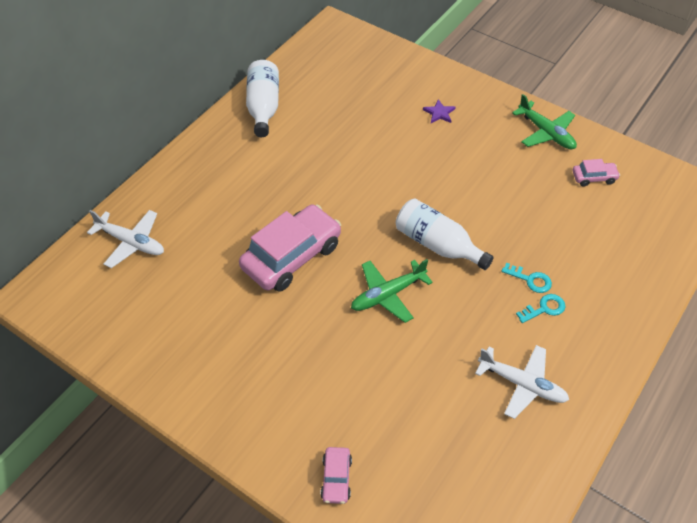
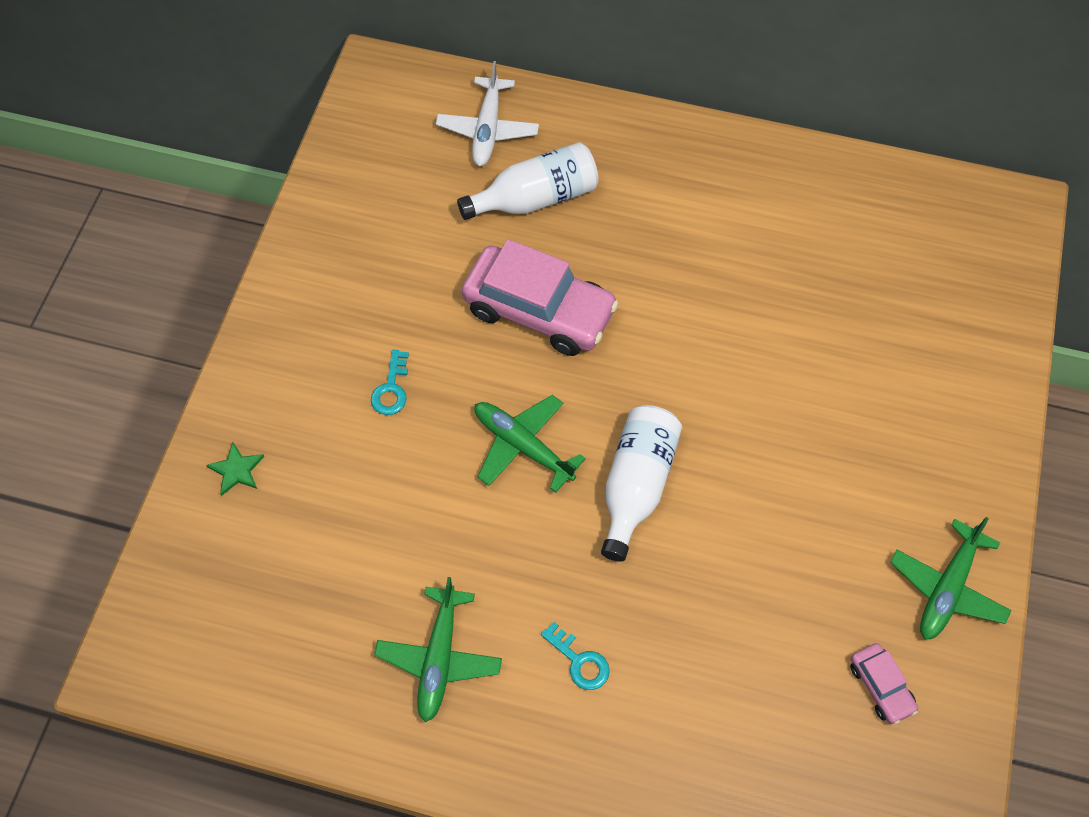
camera: 70 degrees right, 10 degrees up
(263, 107) = (791, 180): white bottle -> white bottle (535, 198)
(336, 478) = (237, 470): pink car -> green star
(439, 113) = (905, 414): purple star -> none
(522, 384) = (439, 657): white plane -> green plane
(530, 280) = (624, 630): turquoise key -> turquoise key (391, 389)

